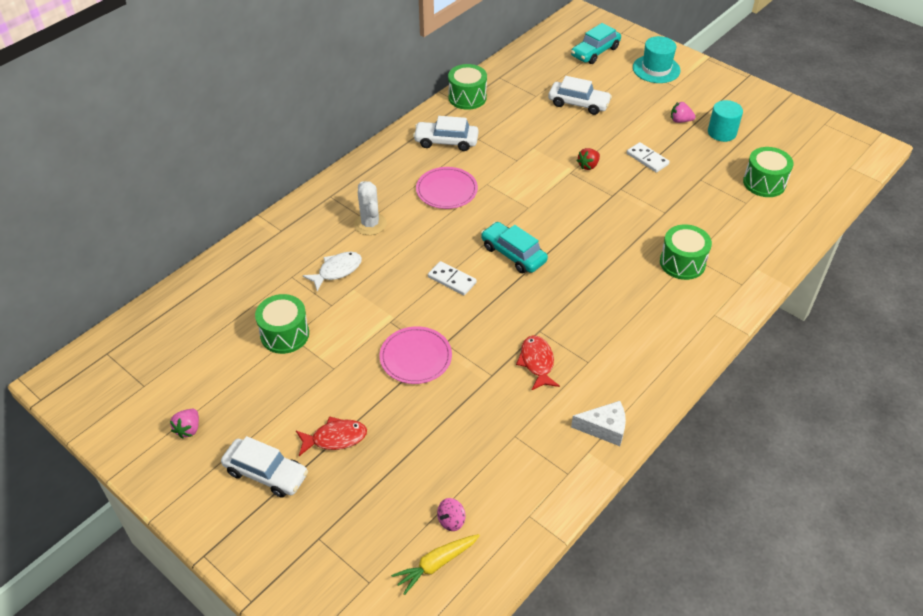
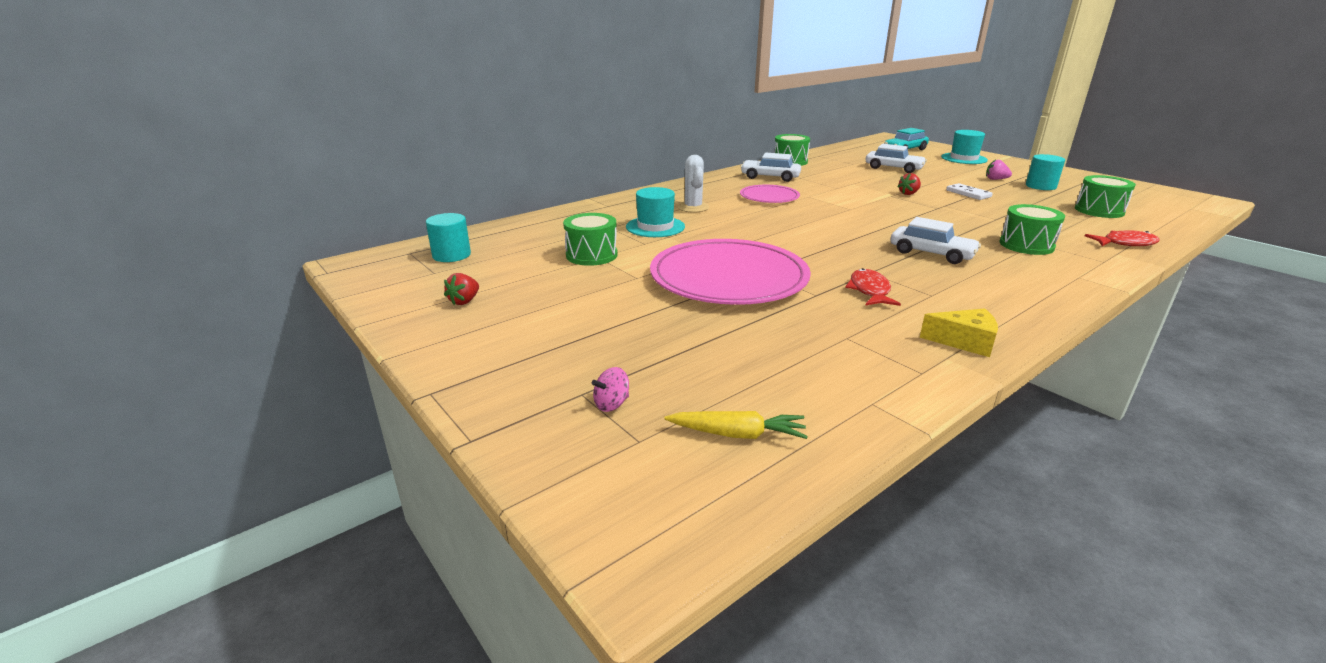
camera: 10 degrees right, 20 degrees down
(149, 352) = (451, 255): none -> turquoise cylinder
(188, 429) = (464, 301): pink strawberry -> red strawberry
(266, 473) = (536, 337): white car -> white car (931, 253)
(335, 438) = (626, 321): red fish -> red fish (1125, 243)
(337, 271) = (655, 227): white fish -> turquoise hat
(415, 357) = (728, 277): pink plate -> pink plate, size x1.95
(436, 564) = (738, 434): yellow carrot -> yellow carrot turned 150 degrees counterclockwise
(451, 520) = (762, 396): pink spinning top -> pink spinning top (611, 404)
(452, 280) = (772, 238): white domino -> none
(513, 254) = (837, 229): turquoise car -> none
(604, 428) = (964, 342): white cheese -> yellow cheese

